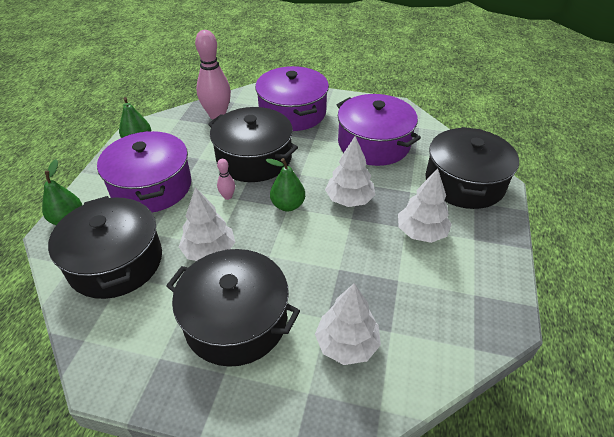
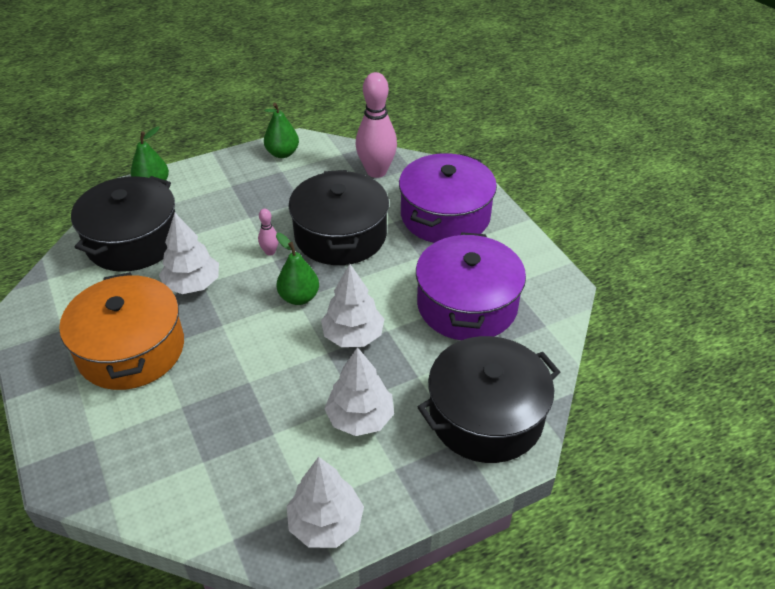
camera: 50 degrees right, 0 degrees up
(151, 186) = (235, 200): purple pot -> none
(236, 320) = (131, 349): black pot -> orange pot
(347, 344) = (163, 437): white tree -> white tree (326, 523)

